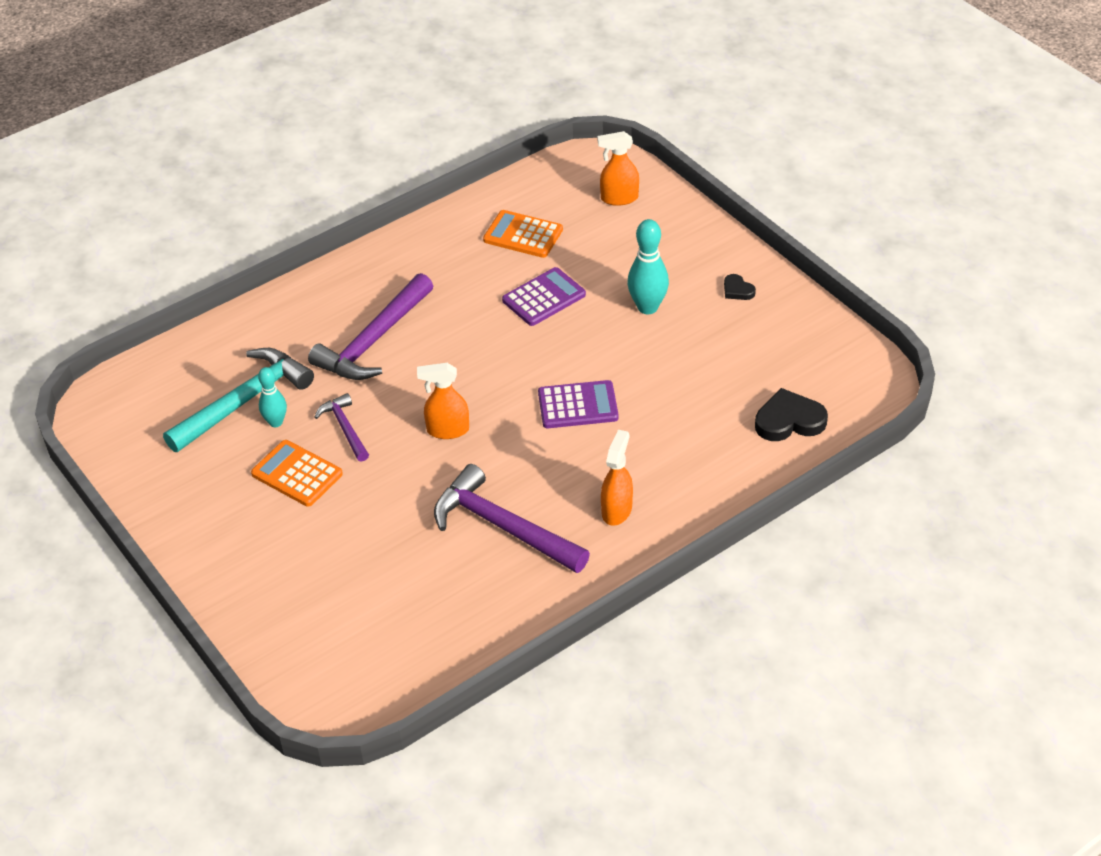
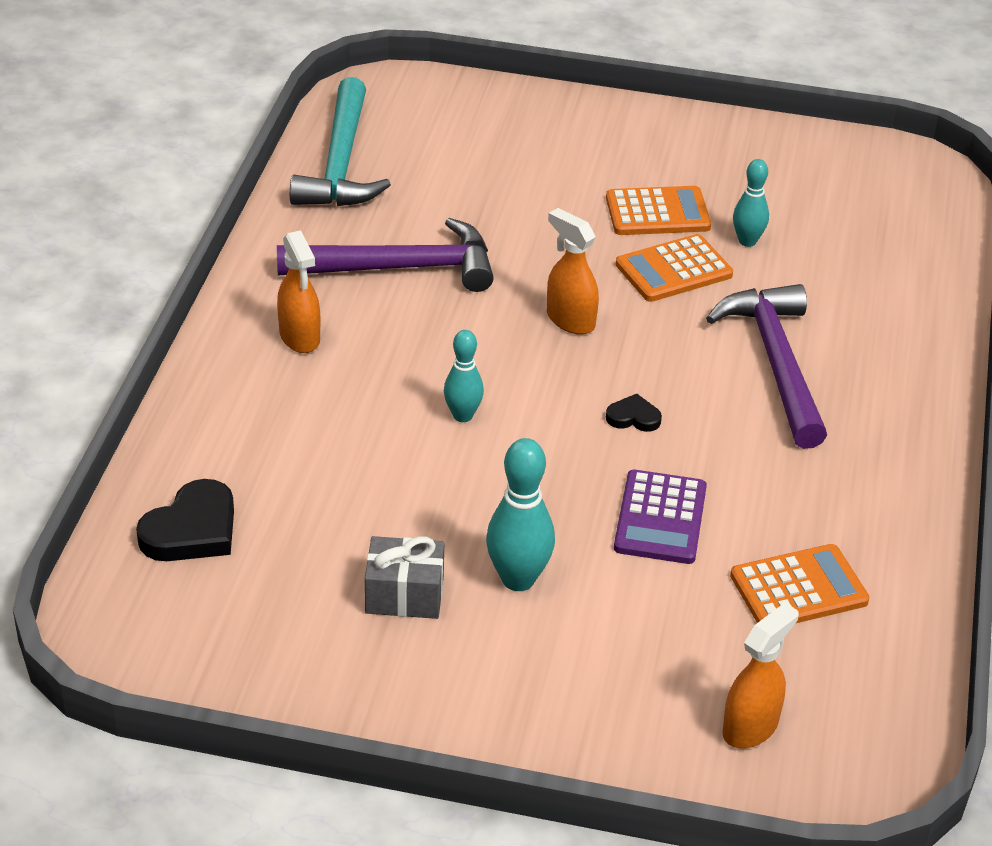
camera: 135 degrees right, 5 degrees down
(244, 401) = (807, 242): turquoise hammer -> turquoise hammer (341, 163)
(345, 428) = (673, 270): purple hammer -> orange calculator
(447, 430) = (570, 320): orange spray bottle -> orange spray bottle turned 90 degrees counterclockwise
(578, 405) = (462, 416): purple calculator -> turquoise bowling pin
(711, 329) = (404, 595): none -> grey gift
(737, 290) = (426, 674): black heart -> black heart (633, 417)

